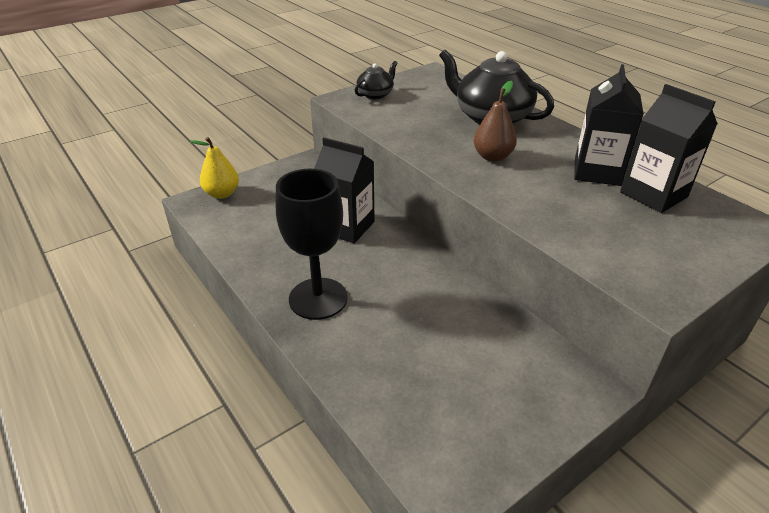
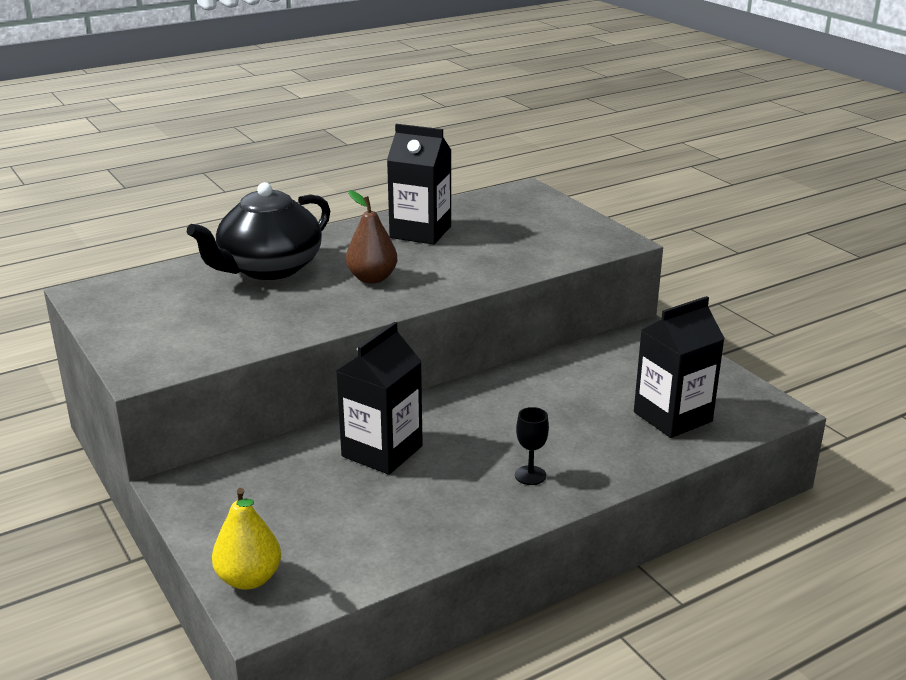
camera: 85 degrees left, 10 degrees down
(318, 298) = (530, 475): black goblet -> black goblet, size x0.42
(375, 94) = (144, 341): black teapot -> none
(653, 194) = (469, 216): black carton -> black carton (672, 417)

